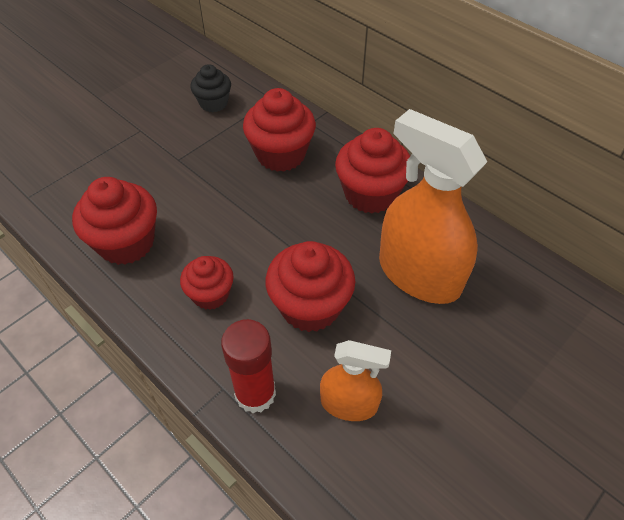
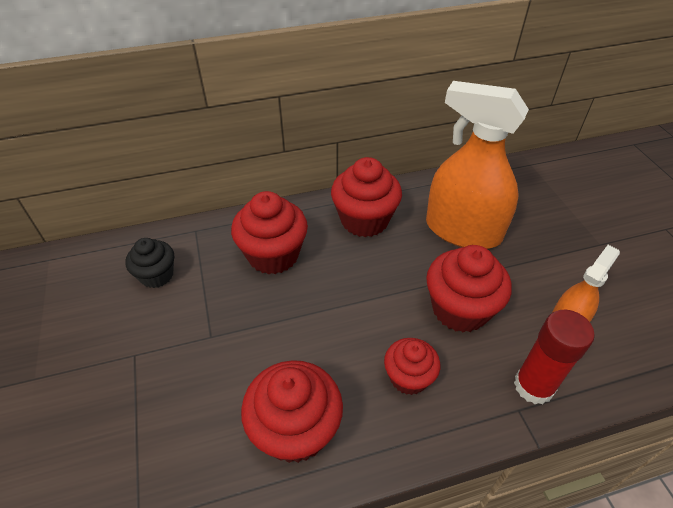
camera: 60 degrees left, 5 degrees down
(419, 274) = (463, 231): orange spray bottle -> orange spray bottle turned 45 degrees clockwise

